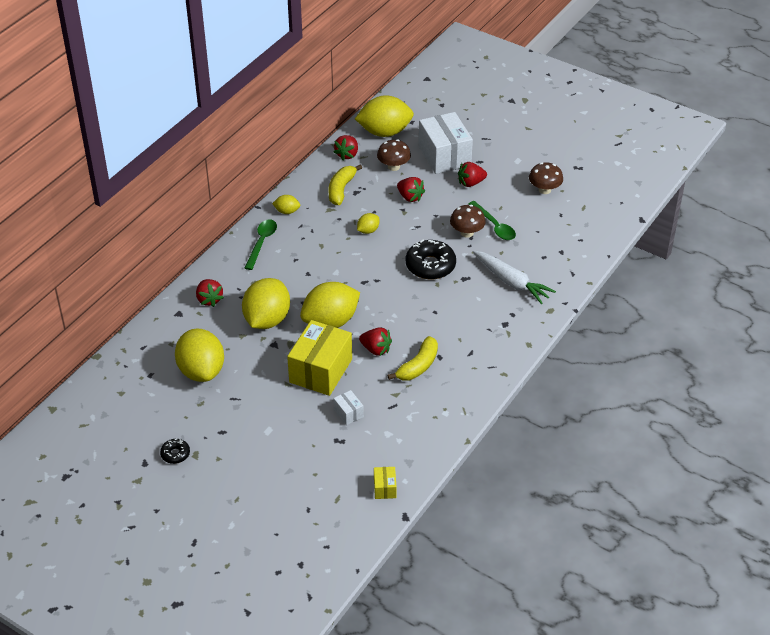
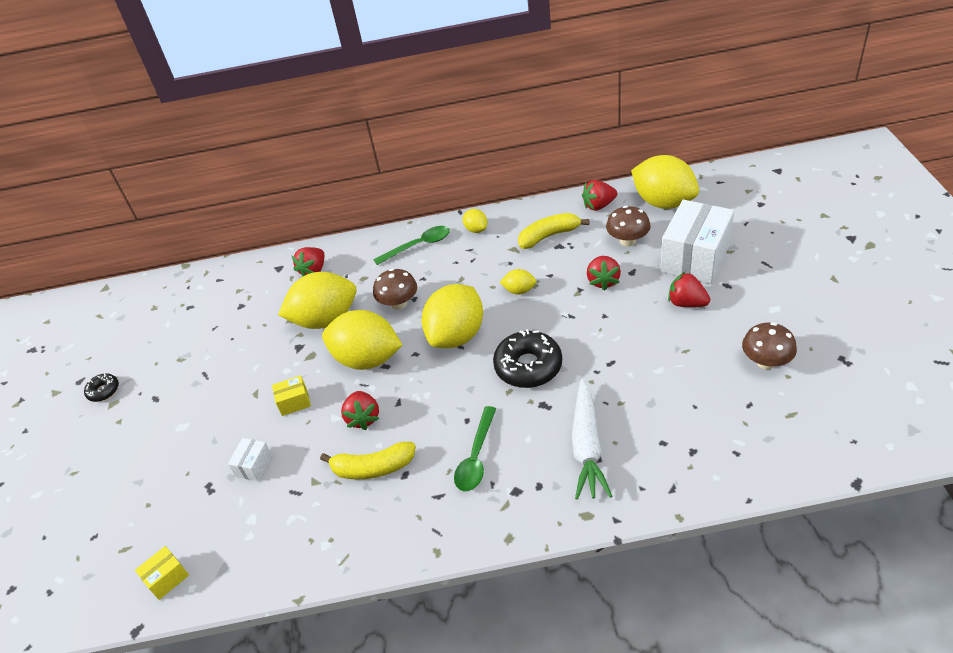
camera: 55 degrees right, 0 degrees up
(201, 371) = (221, 330): yellow lemon -> yellow lemon (456, 335)
(321, 370) = (294, 402): yellow box -> yellow box, size x0.44
(467, 233) = (612, 355): brown mushroom -> brown mushroom (399, 303)
(494, 226) = (651, 367): green spoon -> green spoon (476, 457)

